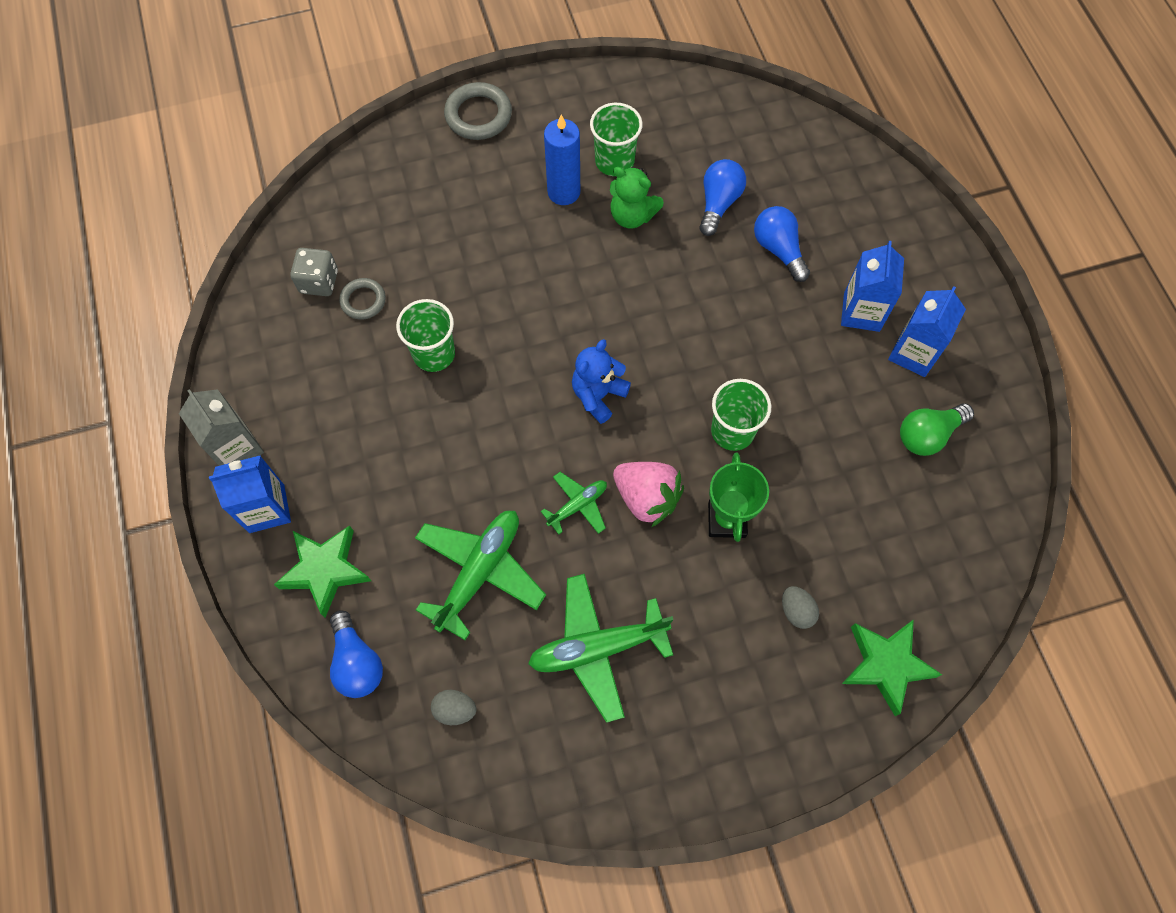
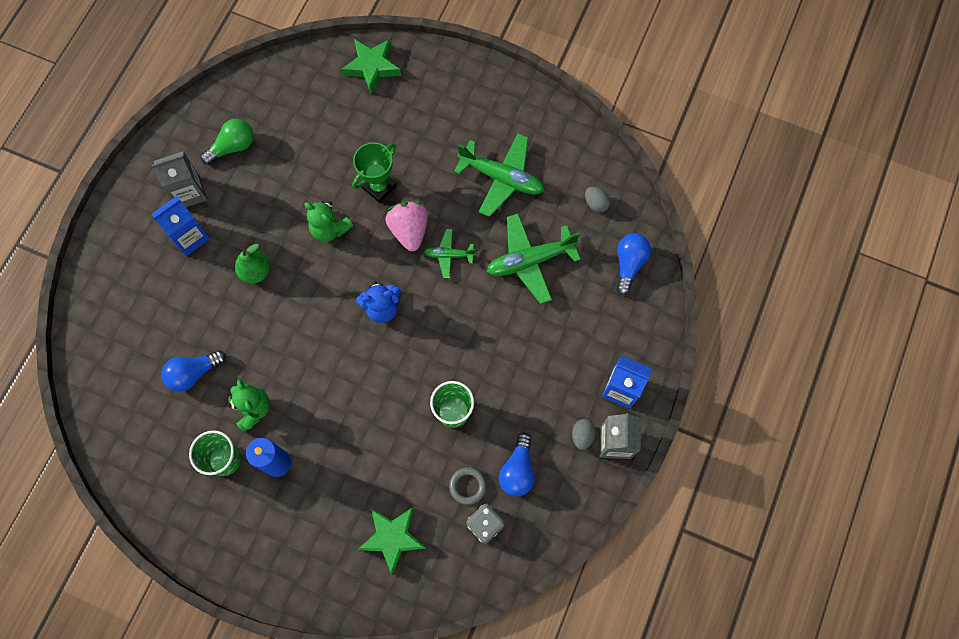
camera: 140 degrees left, 5 degrees up
(325, 570) = (612, 326): green star -> green star (393, 537)
(478, 115) = (276, 577): grey ring -> none
(732, 431) = (330, 229): green cup -> green teddy bear
(761, 331) = (255, 271): none -> green pear
(778, 249) = (192, 313): blue light bulb -> blue light bulb (517, 470)
(796, 611) = (389, 120): grey egg -> grey egg (582, 436)
(913, 353) = (190, 192): blue carton -> grey carton
(927, 435) = (233, 147): green light bulb -> green light bulb turned 45 degrees counterclockwise

